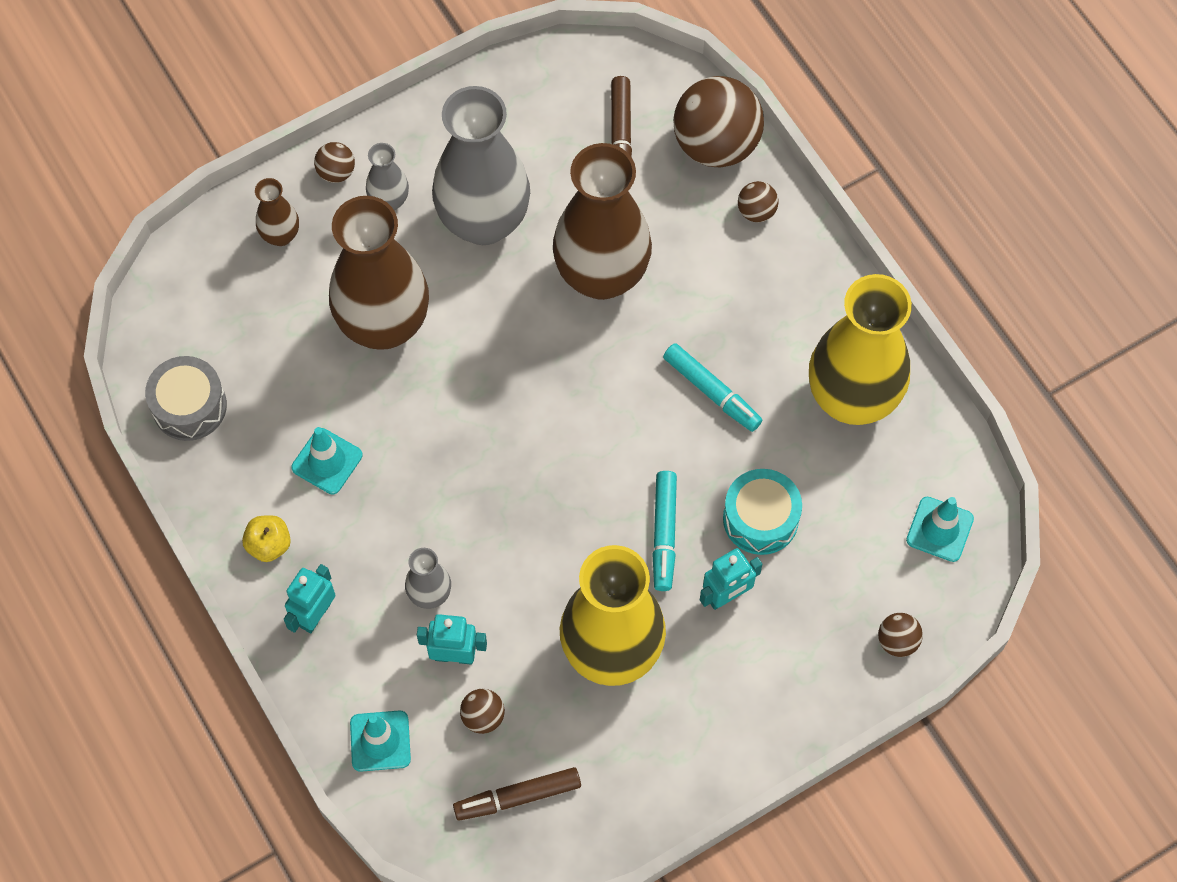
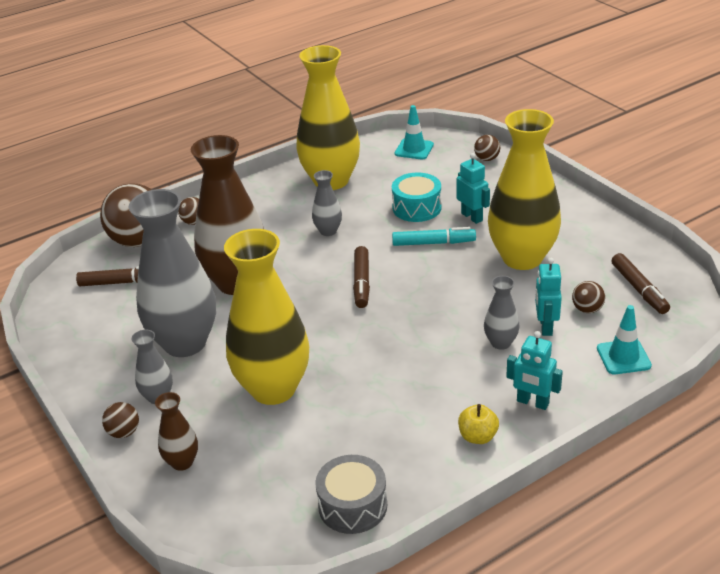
camera: 90 degrees left, 30 degrees down
(327, 461) = (398, 410): turquoise traffic cone -> none
(384, 325) = (273, 389): brown vase -> yellow vase
(581, 432) = (362, 282): none -> brown marker
(712, 391) = (328, 231): turquoise marker -> grey vase

